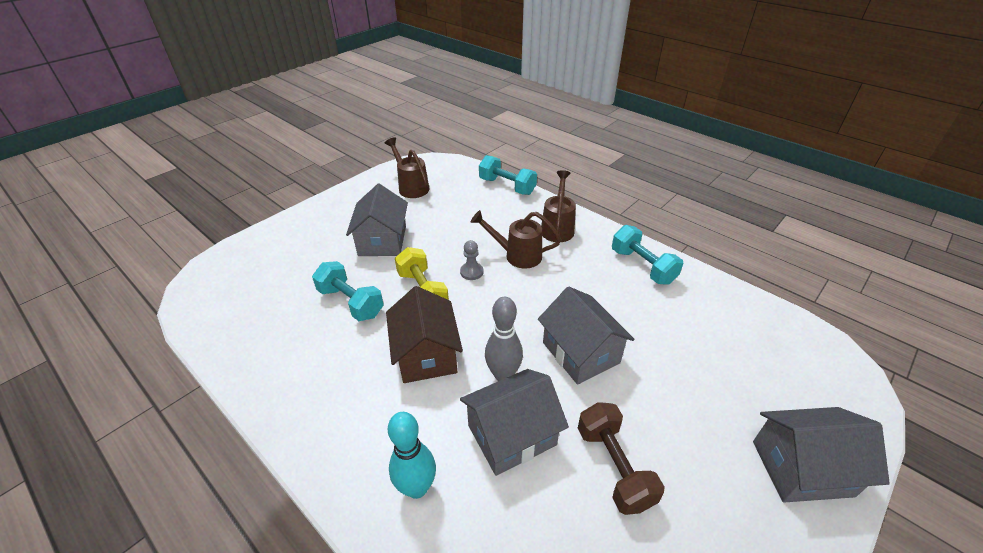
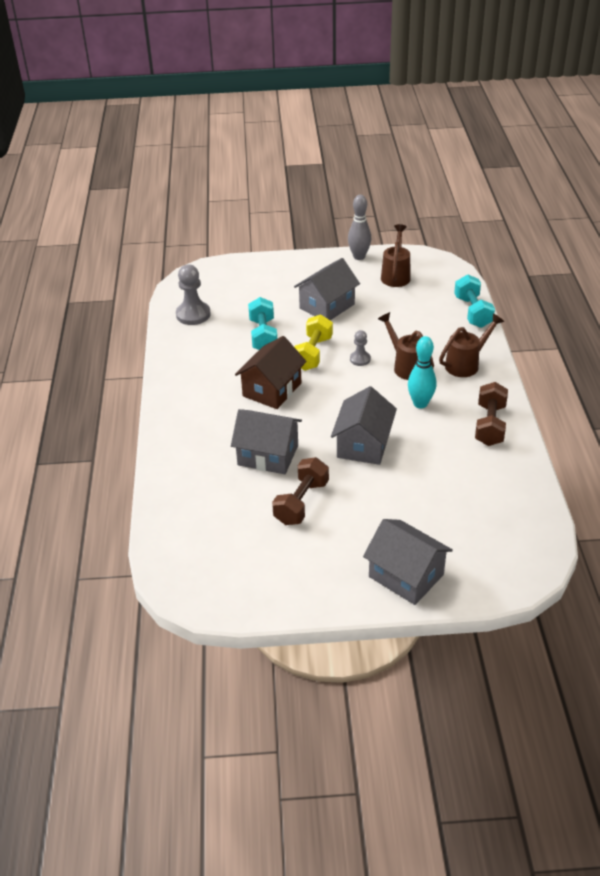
camera: 45 degrees right, 0 degrees up
(242, 324) = (193, 314): none -> grey pawn
(417, 488) = (196, 444): turquoise bowling pin -> turquoise bowling pin (420, 404)
(503, 375) = (301, 426): grey bowling pin -> grey bowling pin (359, 257)
(642, 266) = (489, 425): turquoise dumbbell -> brown dumbbell

